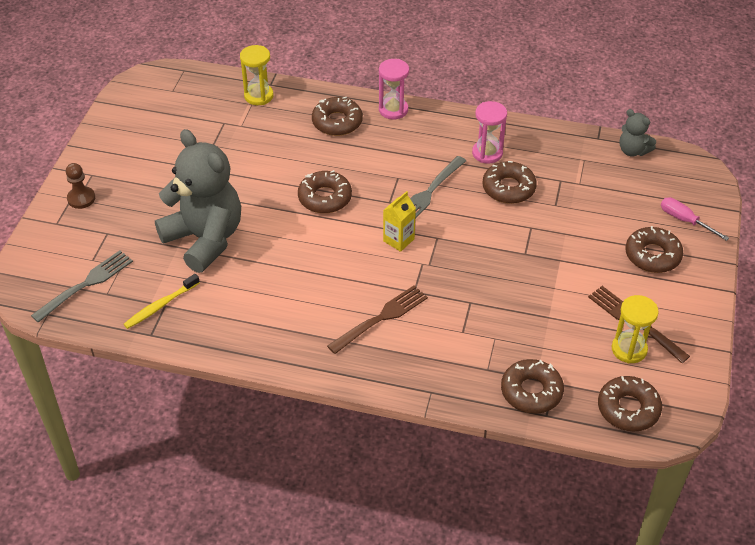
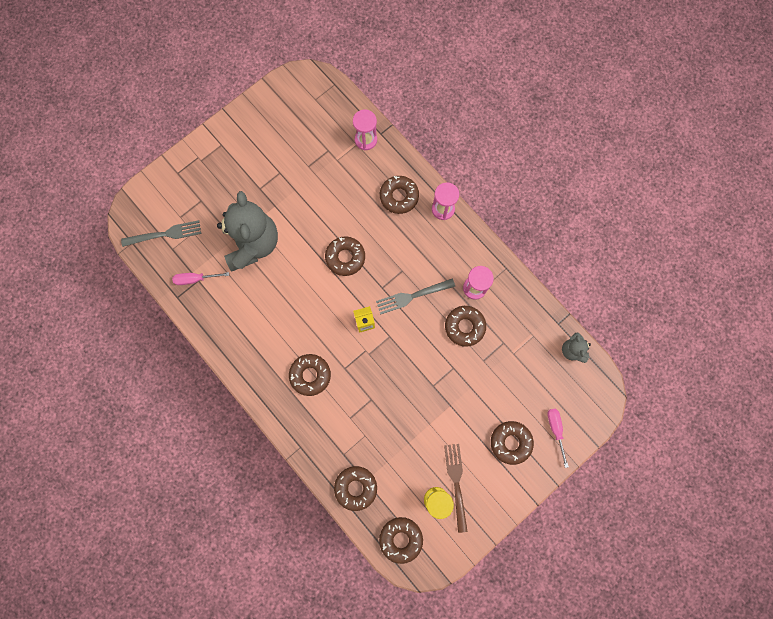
camera: 35 degrees right, 30 degrees up
(81, 198) = (203, 161): brown pawn -> none
(160, 306) = (195, 279): yellow toothbrush -> pink screwdriver
(259, 96) = (366, 140): yellow hourglass -> pink hourglass
(380, 319) = (310, 375): brown fork -> brown donut

